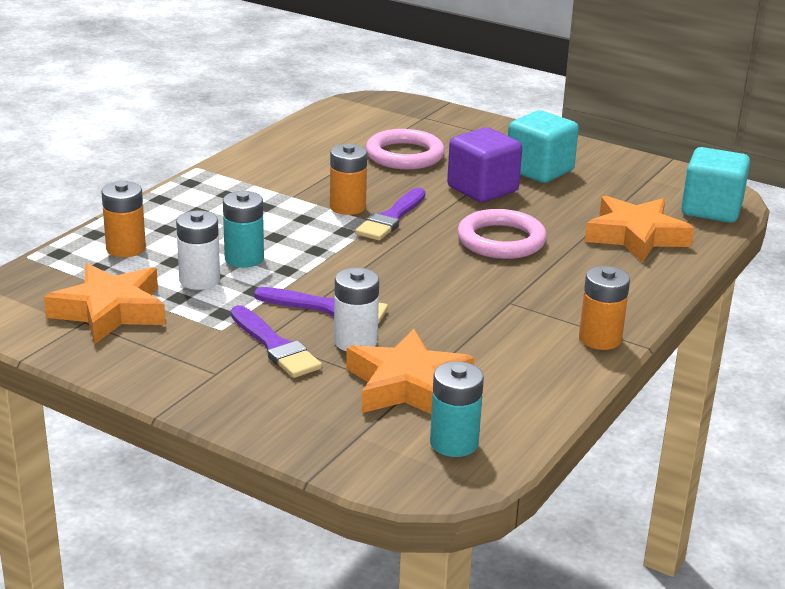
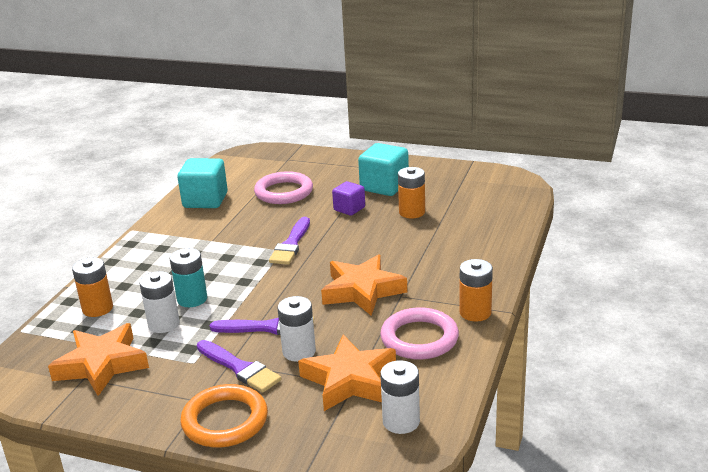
camera: 10 degrees left, 0 degrees up
(236, 400) = (225, 421): none -> orange ring
(347, 207) = (256, 241): orange battery -> orange battery (412, 212)
(454, 443) = (401, 421): turquoise battery -> white battery
(482, 189) = (349, 209): purple cube -> purple cube, size x0.61
(501, 240) = (377, 247): pink ring -> pink ring (419, 338)
(636, 236) = (470, 225): orange star -> orange star (362, 291)
(711, 209) = (514, 195): turquoise cube -> turquoise cube (205, 200)

